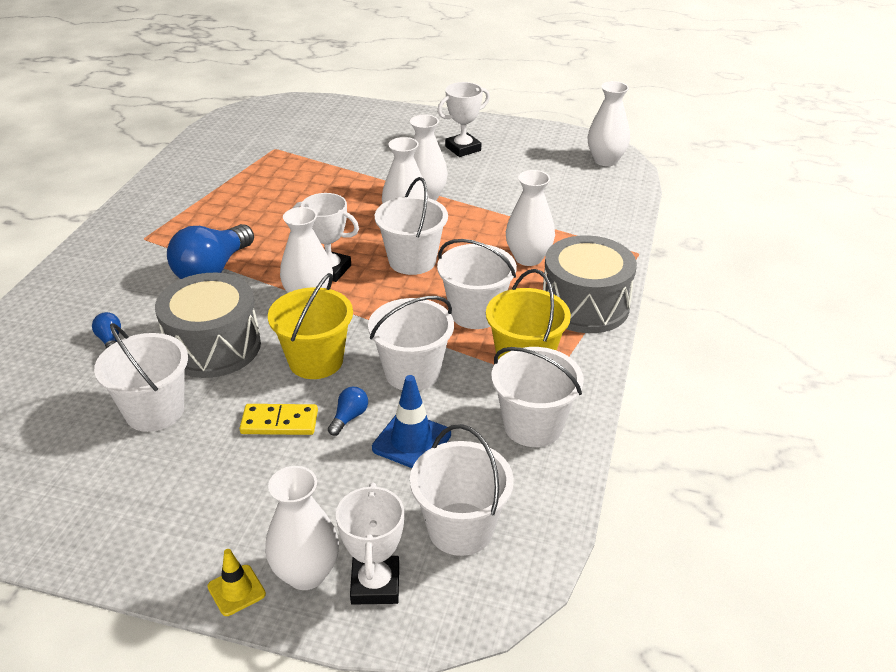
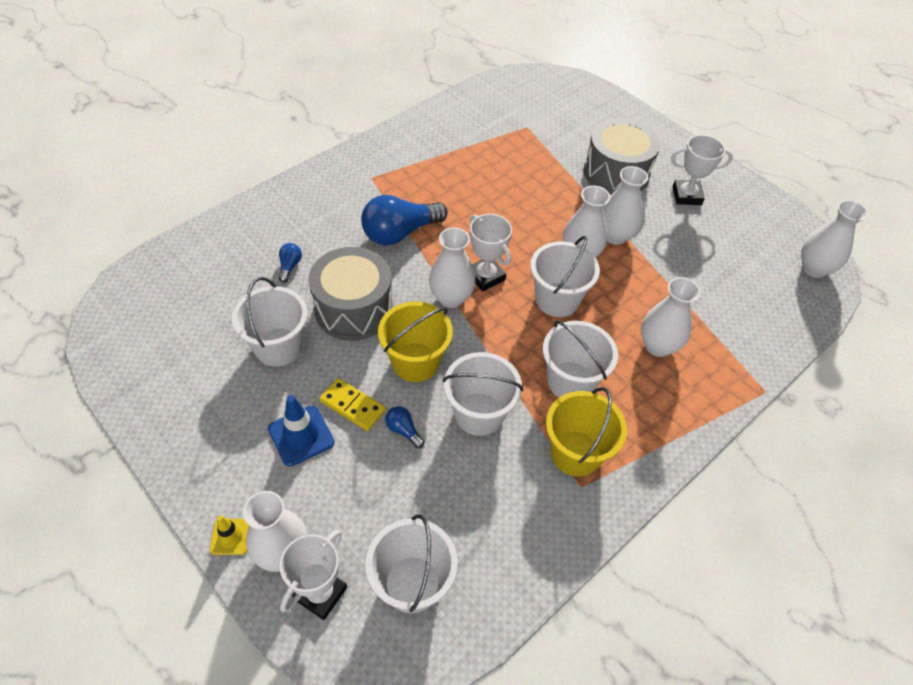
camera: 30 degrees right, 15 degrees up
(349, 417) = (403, 430): blue light bulb -> blue light bulb turned 105 degrees counterclockwise
(411, 441) = (433, 480): blue traffic cone -> blue traffic cone (301, 436)
(533, 426) = (536, 522): white bucket -> none
(585, 305) = (671, 423): grey drum -> grey drum (616, 173)

